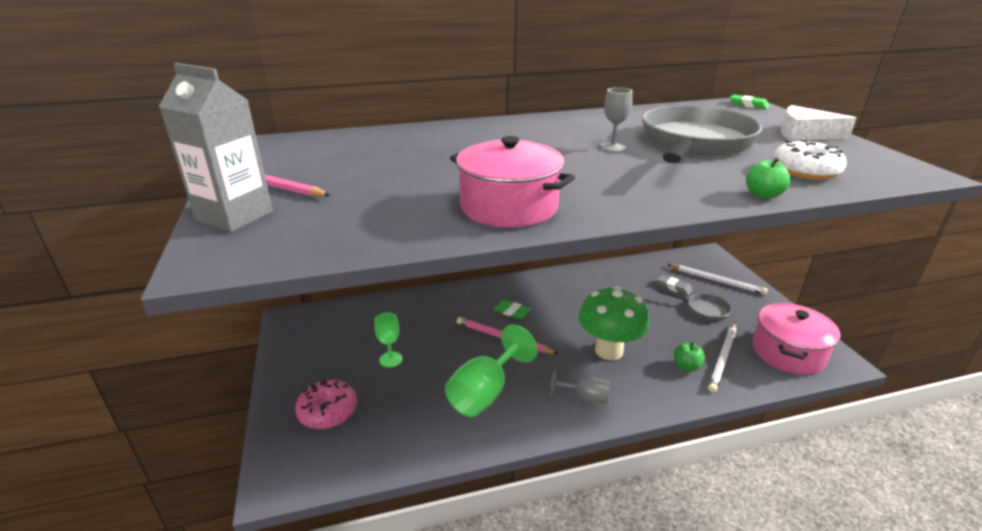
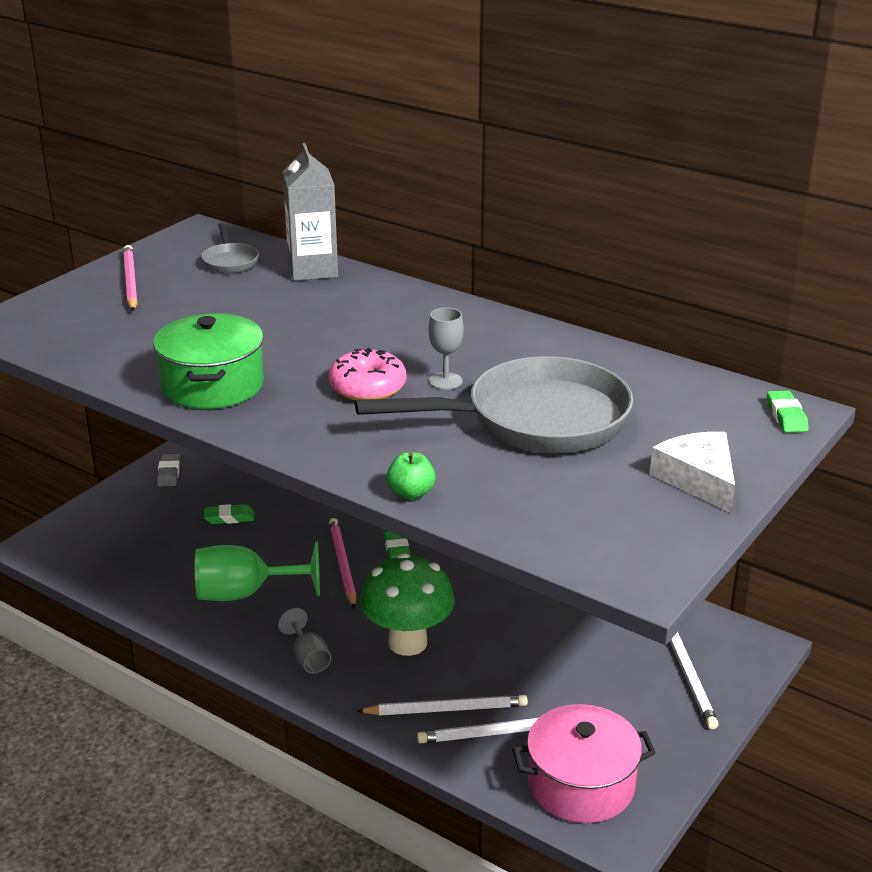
camera: 50 degrees right, 0 degrees up
(235, 216) = (64, 299): grey carton -> grey carton (312, 270)
(328, 411) = (128, 524): pink donut -> pink donut (367, 387)
(391, 359) = (229, 518): green goblet -> green eraser
(509, 207) = (213, 385): pink pot -> green pot
(673, 287) = (616, 644): grey eraser -> grey eraser (169, 473)
(686, 367) = (446, 709): green apple -> white pencil
(704, 309) = (593, 686): grey pan -> grey pan (230, 261)
(805, 171) = (531, 503): white donut -> none

